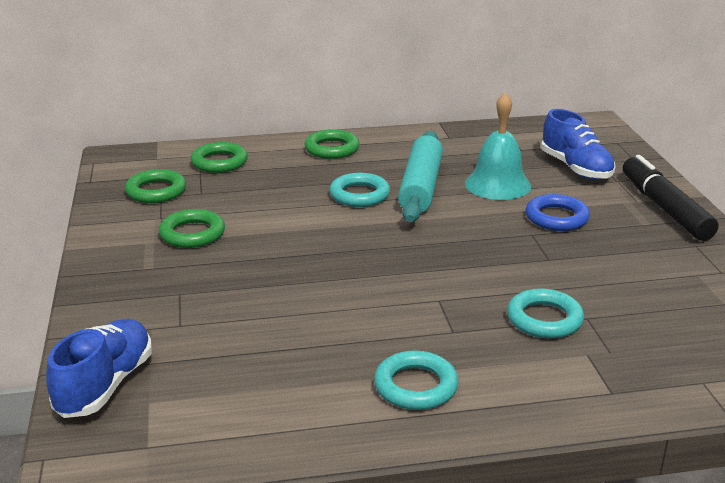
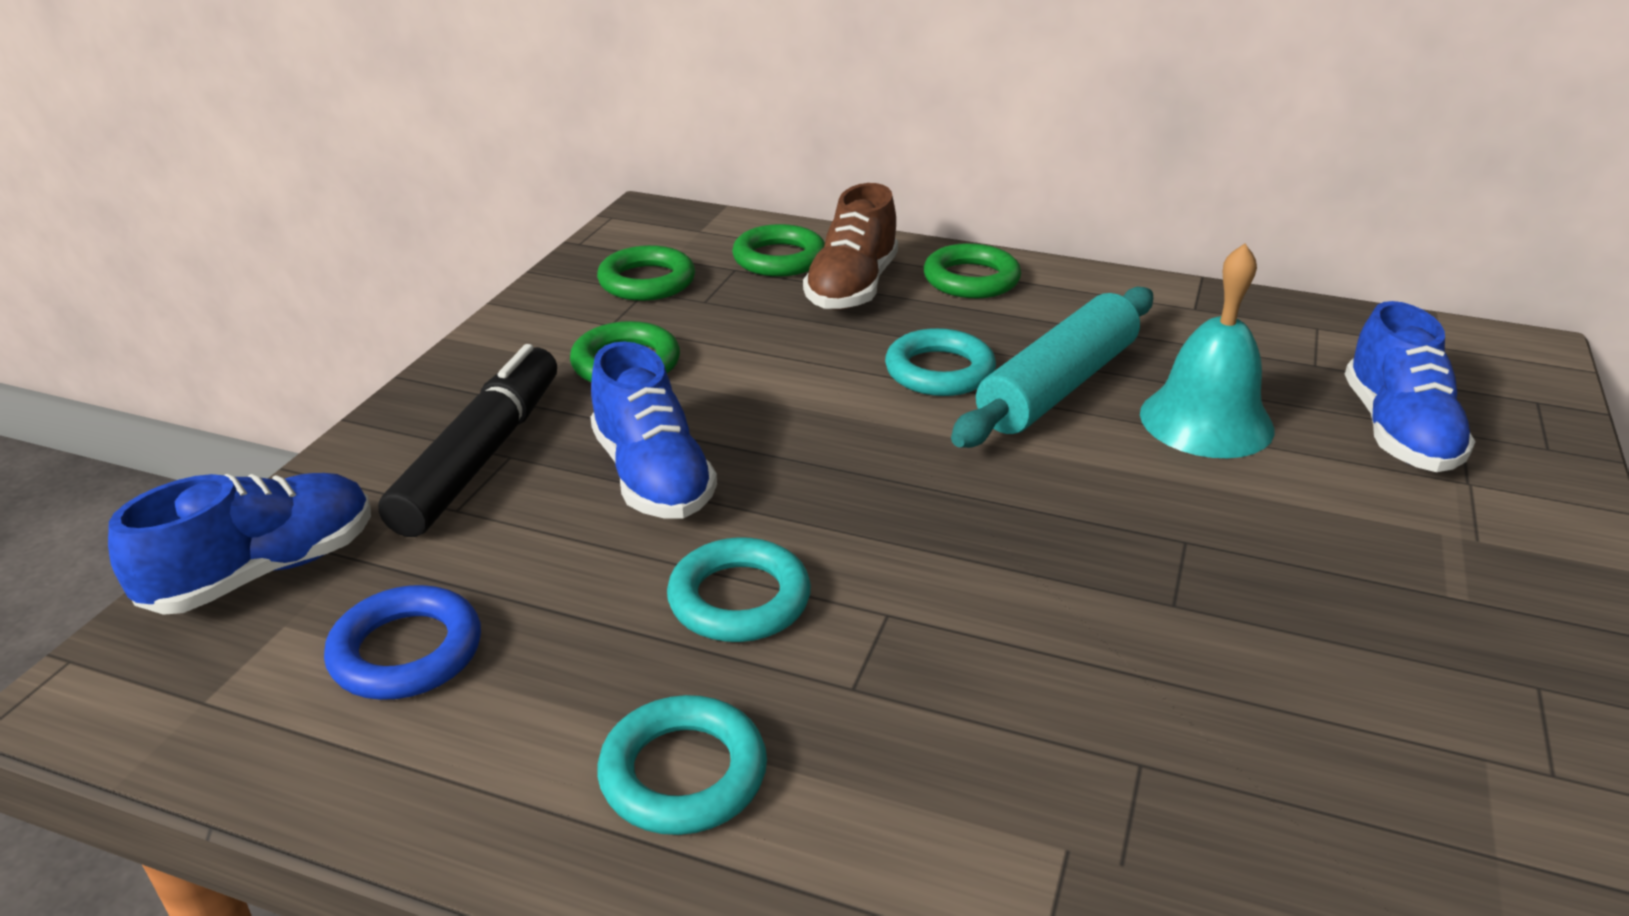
camera: 30 degrees right, 5 degrees up
(268, 280) = (652, 477): none -> blue shoe
(275, 167) = (852, 288): none -> brown shoe
(544, 319) = (1048, 731): turquoise ring -> turquoise ring (739, 599)
(556, 218) = (1266, 522): blue ring -> blue ring (406, 652)
(665, 208) = (1531, 576): black marker -> black marker (480, 457)

